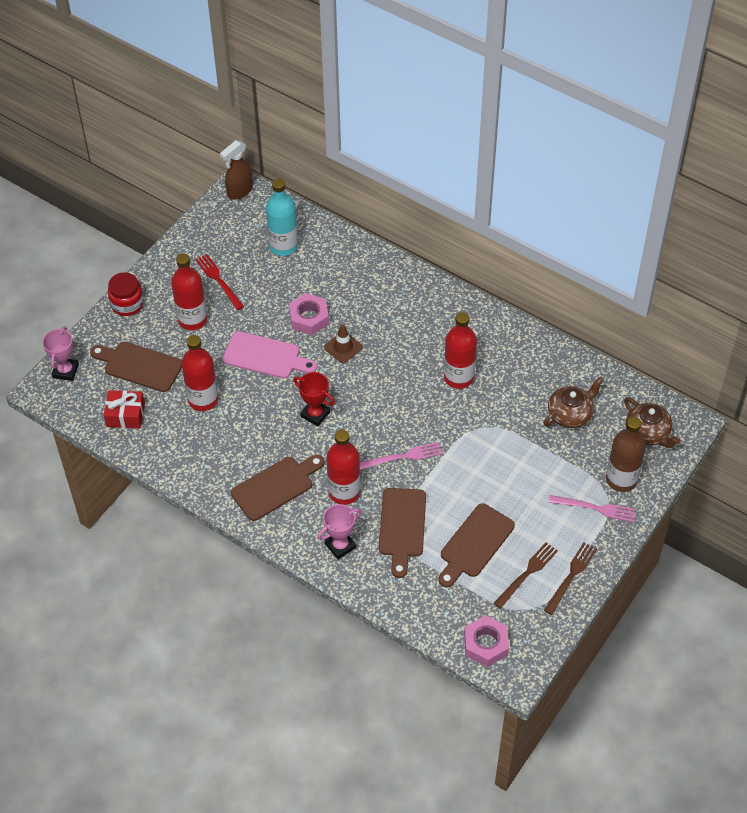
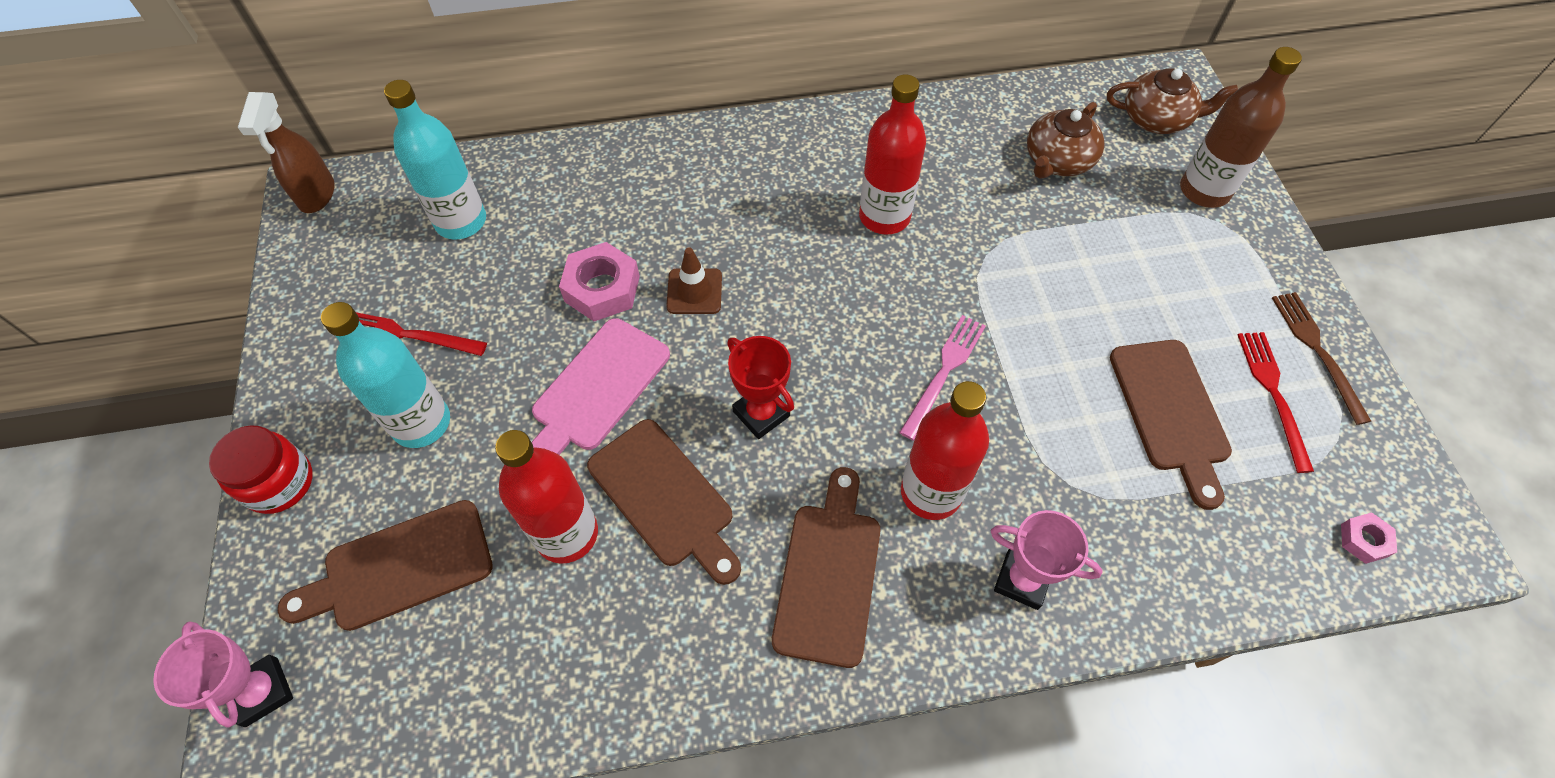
camera: 45 degrees left, 5 degrees up
(125, 415) = (455, 675): red gift -> none
(192, 319) = (421, 423): red bottle -> turquoise bottle
(265, 356) = (596, 389): pink cutting board -> pink cutting board turned 150 degrees clockwise
(315, 414) = (761, 414): red trophy -> red trophy turned 60 degrees clockwise
(340, 545) = (1022, 580): pink trophy -> pink trophy turned 75 degrees counterclockwise
(402, 527) = (1062, 472): brown cutting board -> brown cutting board (664, 498)
(486, 644) = (1363, 540): pink nut -> pink nut, size x0.53
(527, 573) = (1273, 394): brown fork -> red fork
(570, 414) = (1057, 161): brown teapot -> brown teapot turned 150 degrees counterclockwise
(596, 508) = (1227, 246): pink fork -> none

